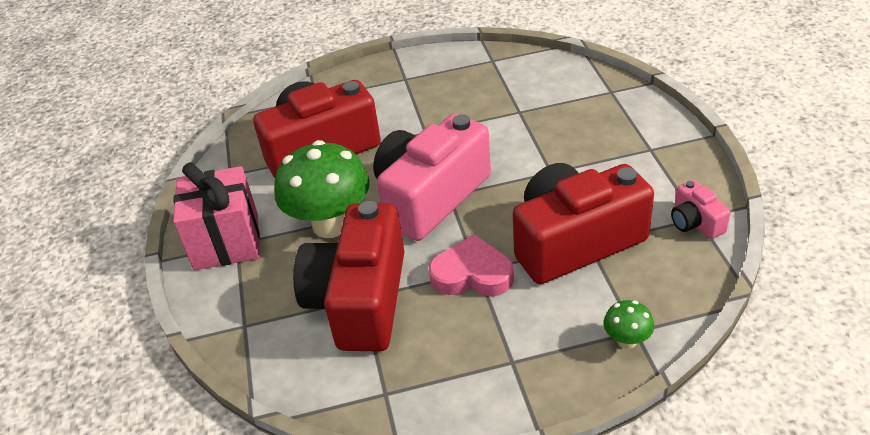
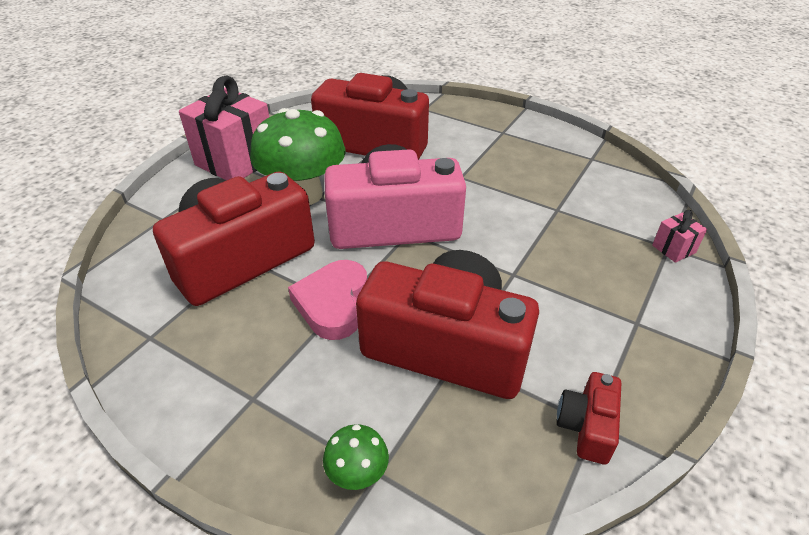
camera: 40 degrees right, 0 degrees up
(472, 274) = (333, 303): pink heart -> pink heart turned 135 degrees counterclockwise
(615, 91) = (673, 249): none -> pink gift
(695, 222) = (587, 426): pink camera -> red camera

